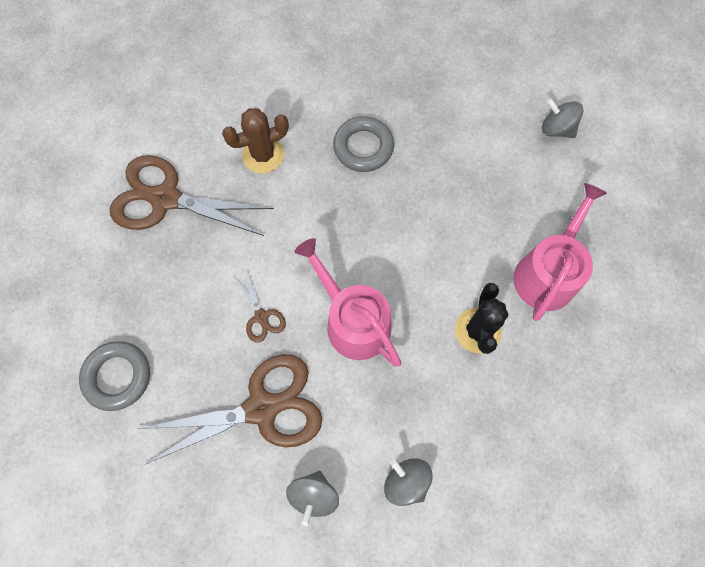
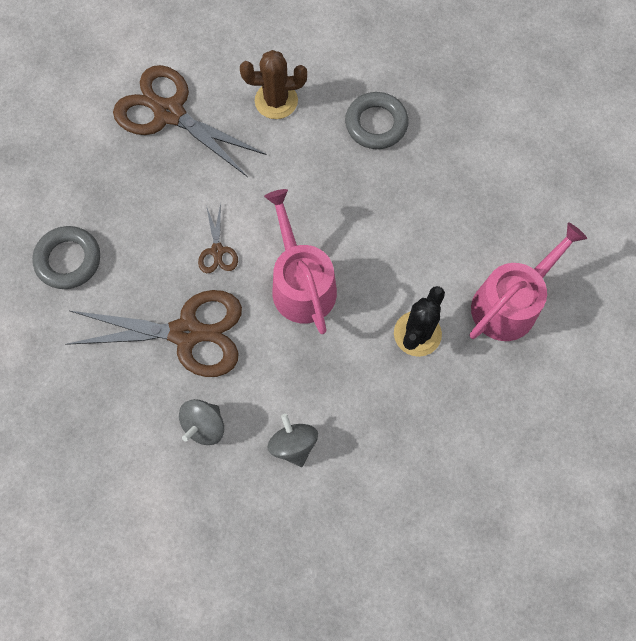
camera: 20 degrees right, 0 degrees up
(556, 129) = (579, 167): grey spinning top -> none

